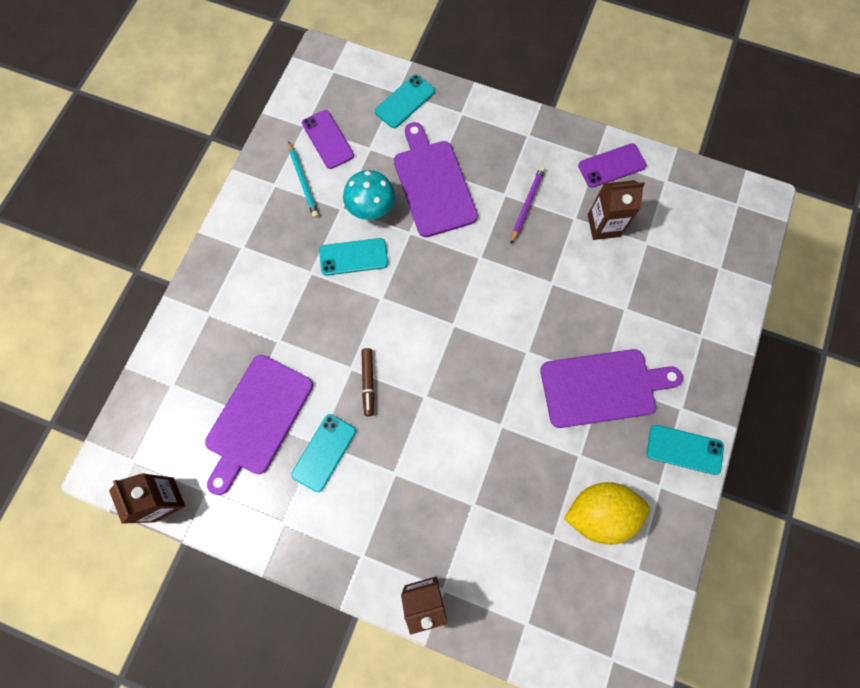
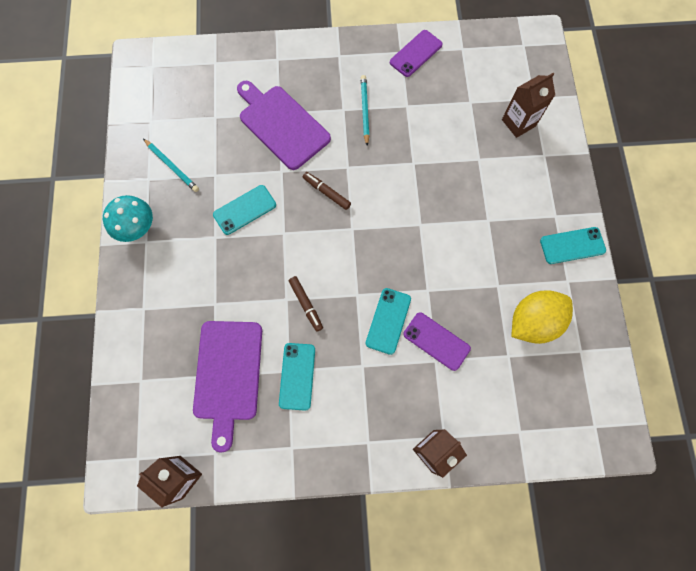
camera: 25 degrees left, 0 degrees up
(328, 139) = (176, 124): purple phone -> purple phone (436, 341)
(371, 209) = (240, 165): turquoise mushroom -> turquoise mushroom (138, 228)
(405, 101) = (226, 68): turquoise phone -> turquoise phone (388, 321)
(445, 275) = (326, 192): none -> brown marker
(527, 205) = (364, 110): purple pencil -> turquoise pencil
(602, 387) = (490, 226): purple cutting board -> none
(603, 225) = (432, 102): brown carton -> brown carton (518, 123)

